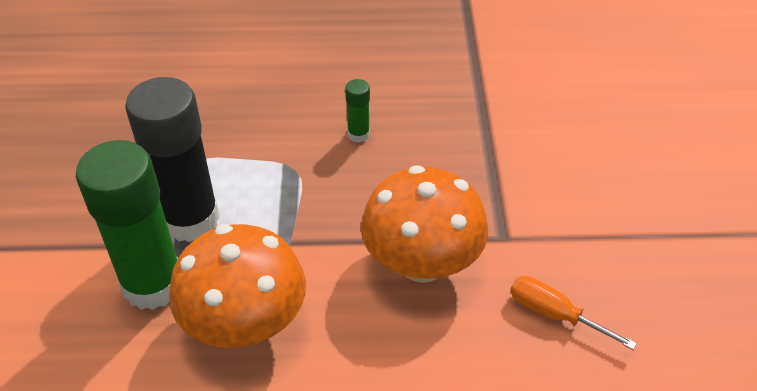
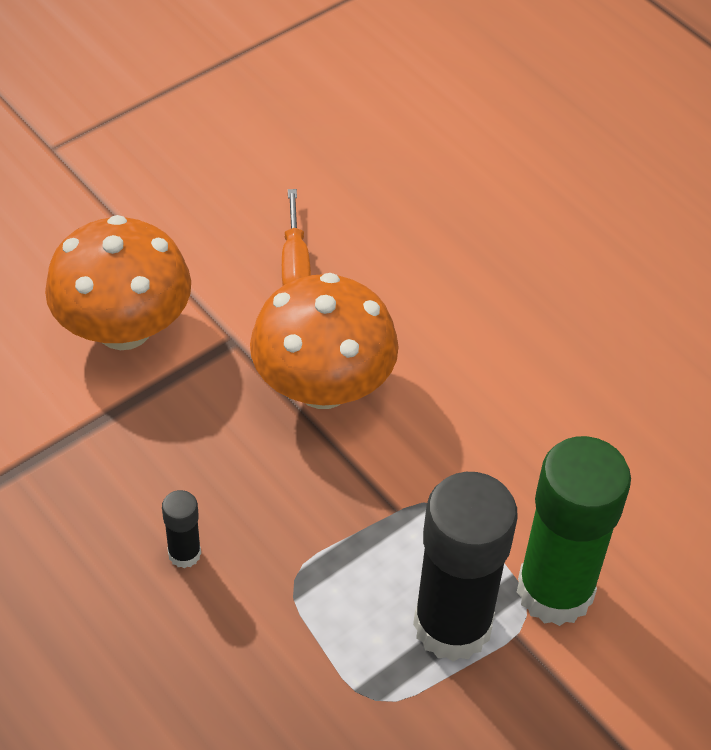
camera: 130 degrees left, 5 degrees up
(245, 324) = (518, 479): orange mushroom -> orange mushroom (124, 328)
(358, 134) = (184, 554): green glue stick -> black glue stick

